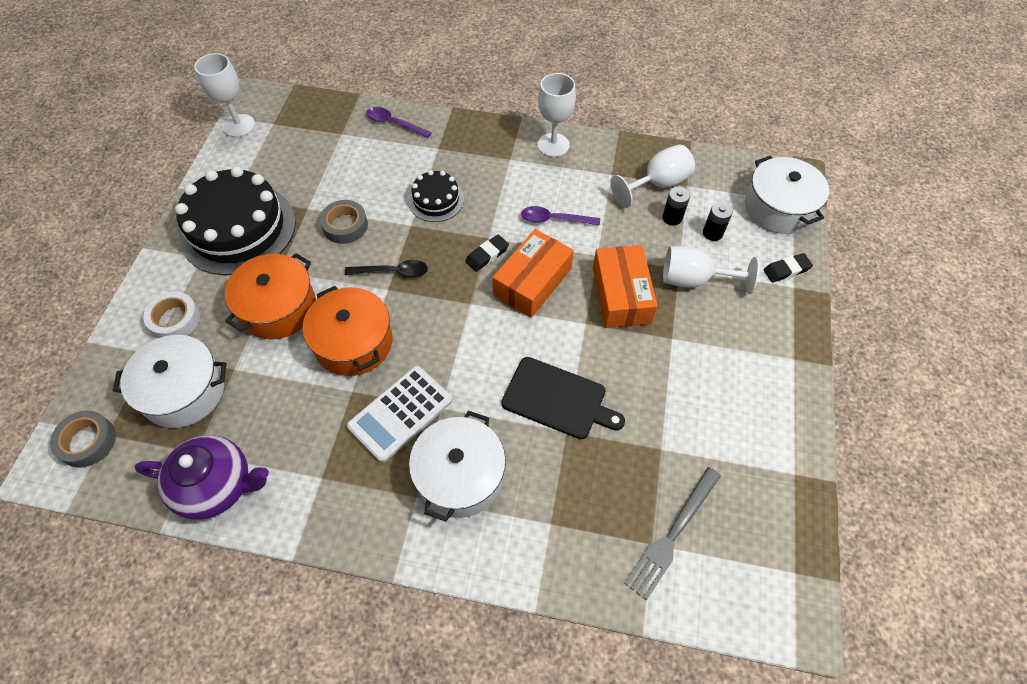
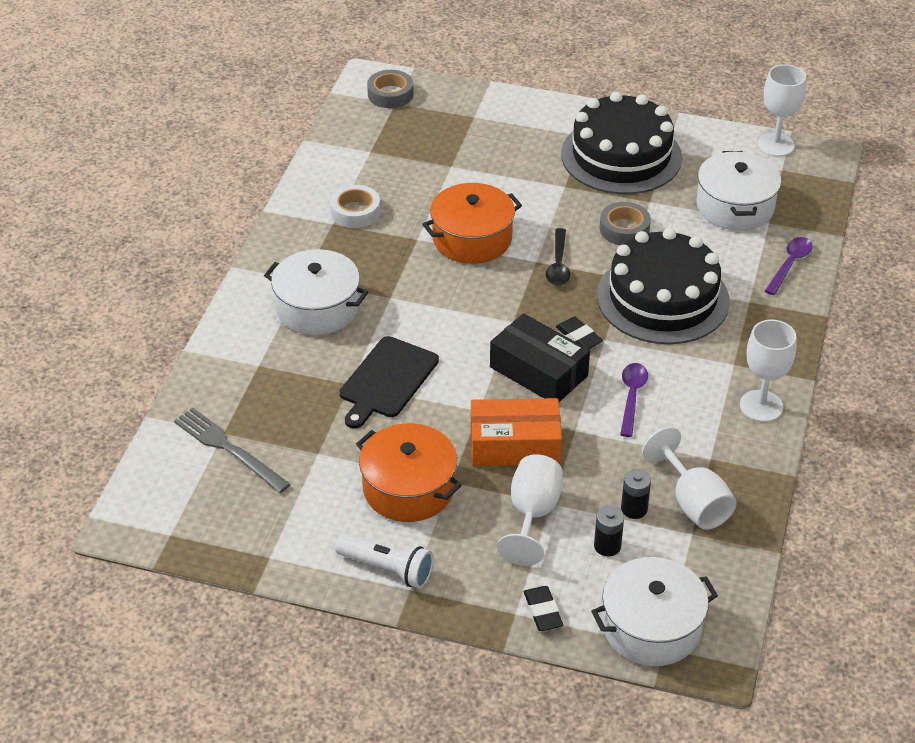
camera: 95 degrees right, 15 degrees down
(175, 320) = (509, 127): white tape -> white tape (355, 212)
(184, 391) = (431, 139): white pot -> white pot (735, 206)
(217, 485) = (337, 165): purple teapot -> none
(278, 308) = (518, 188): orange pot -> orange pot (408, 488)
(400, 413) = (388, 270): white calculator -> none
(436, 200) = (663, 298): black cake -> black cake, size x1.98
(532, 282) = (538, 371): orange box -> black box
(778, 377) = (387, 568): none -> white flashlight

